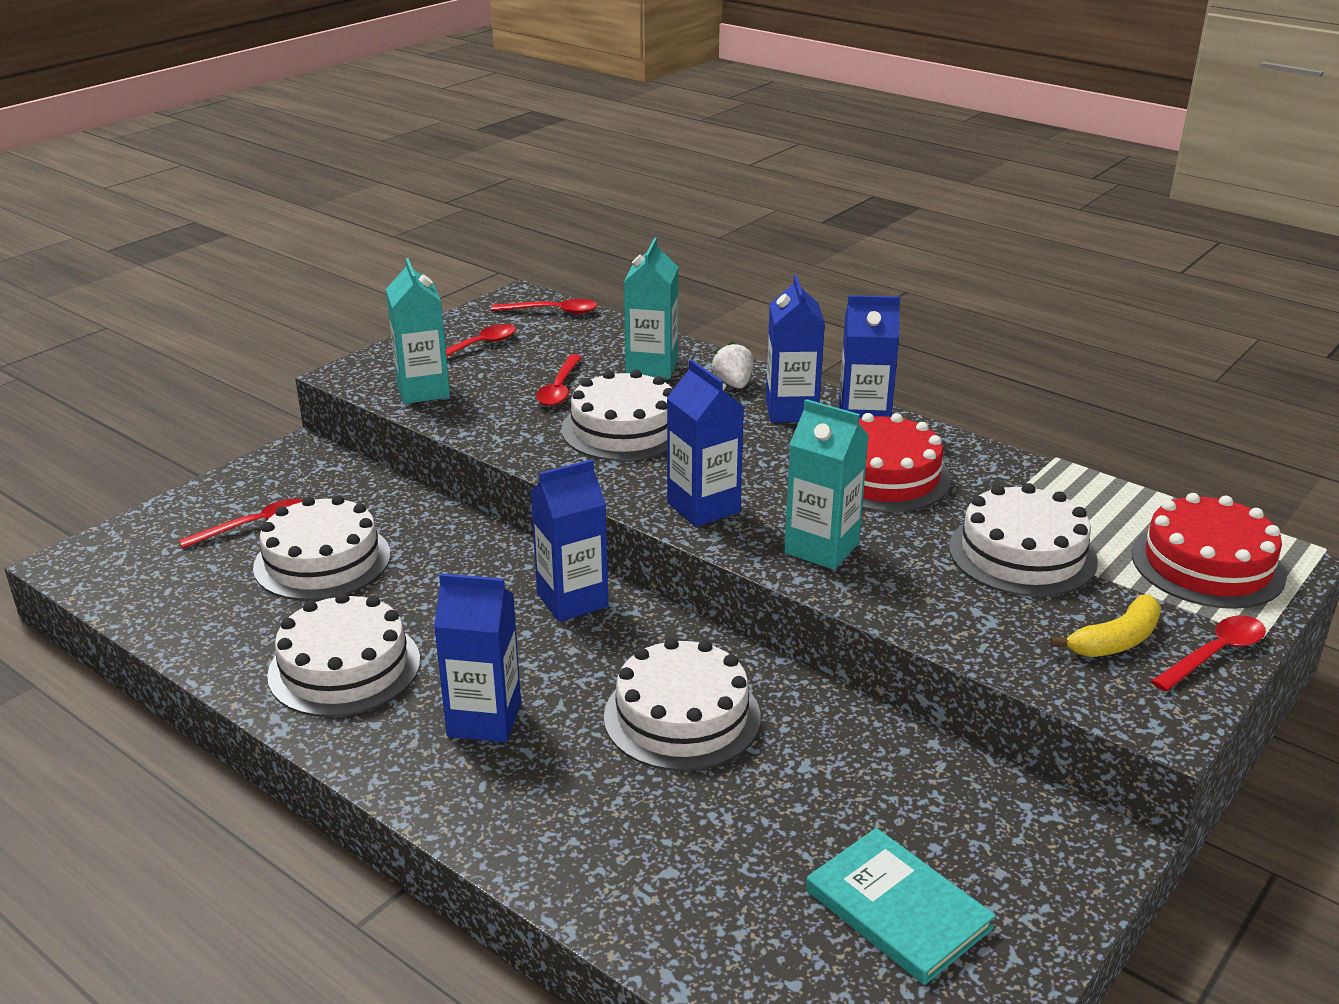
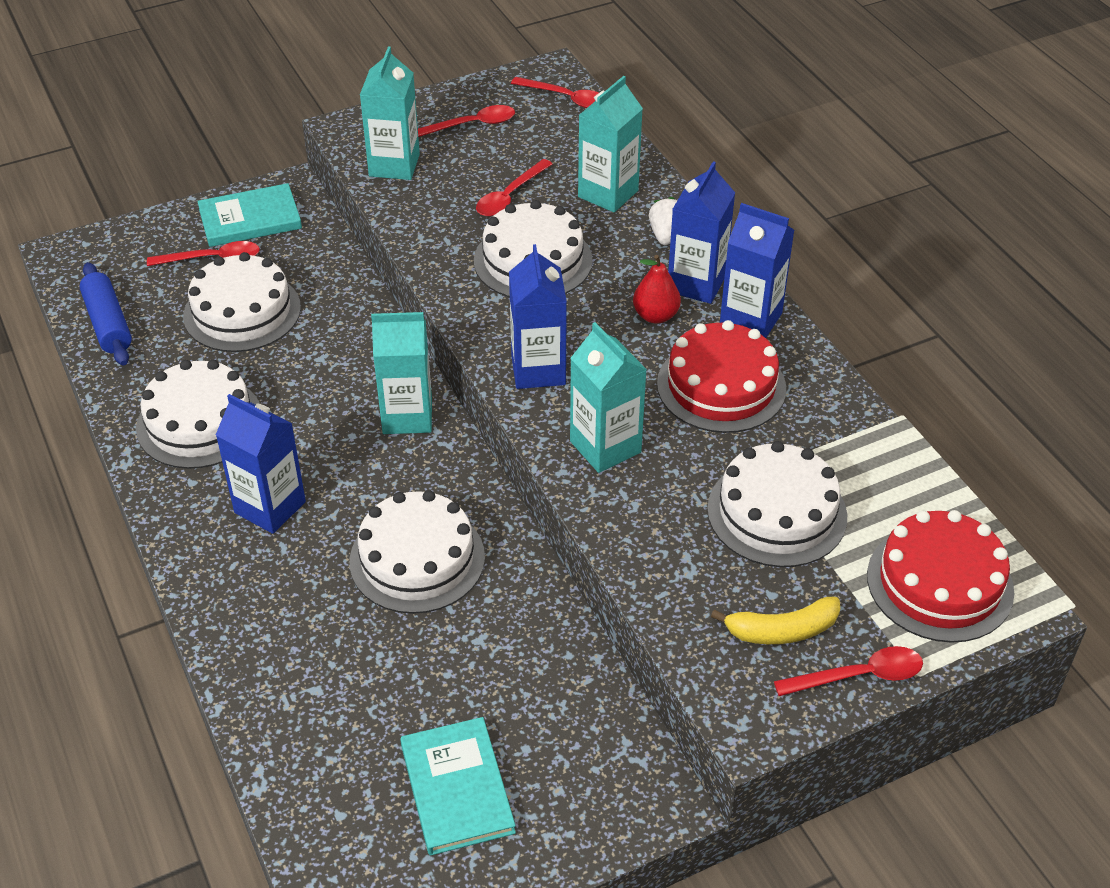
camera: 25 degrees right, 15 degrees up
(170, 609) = (108, 323): none -> blue rolling pin
(274, 484) = (250, 219): none -> turquoise book
(572, 600) = (407, 416): blue carton -> turquoise carton
(776, 441) = (655, 316): none -> red pear

